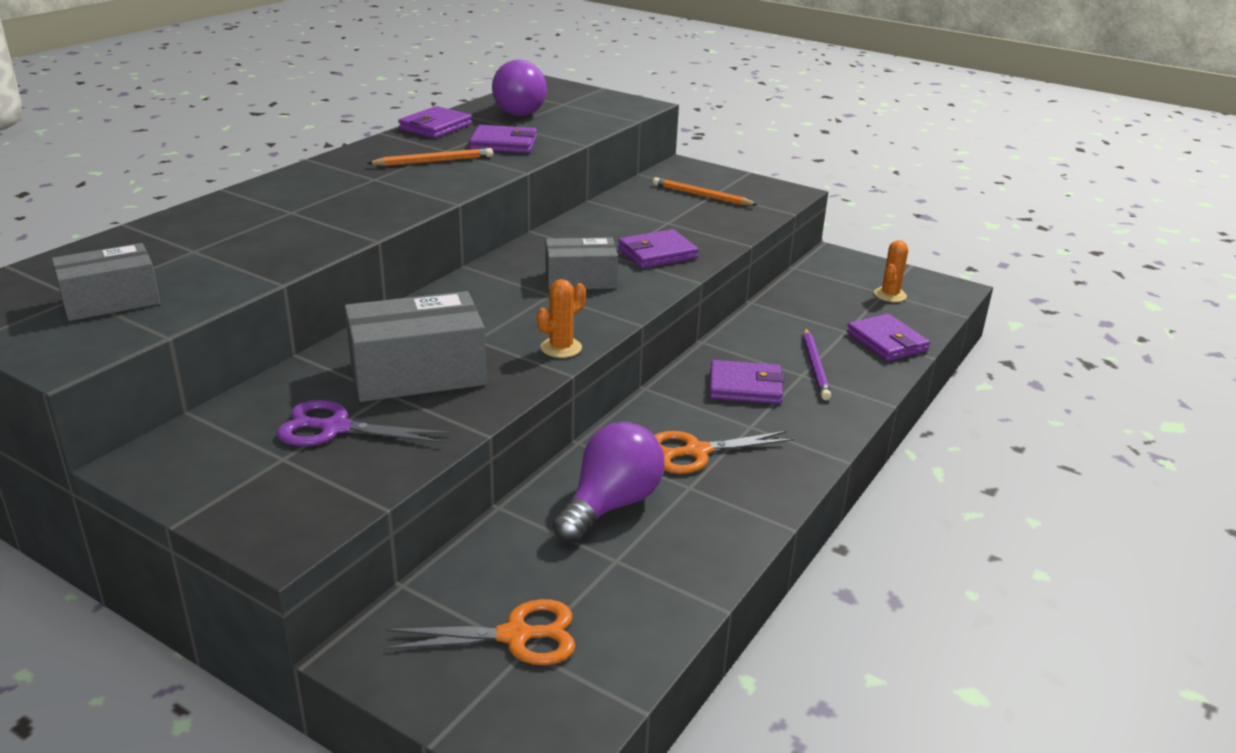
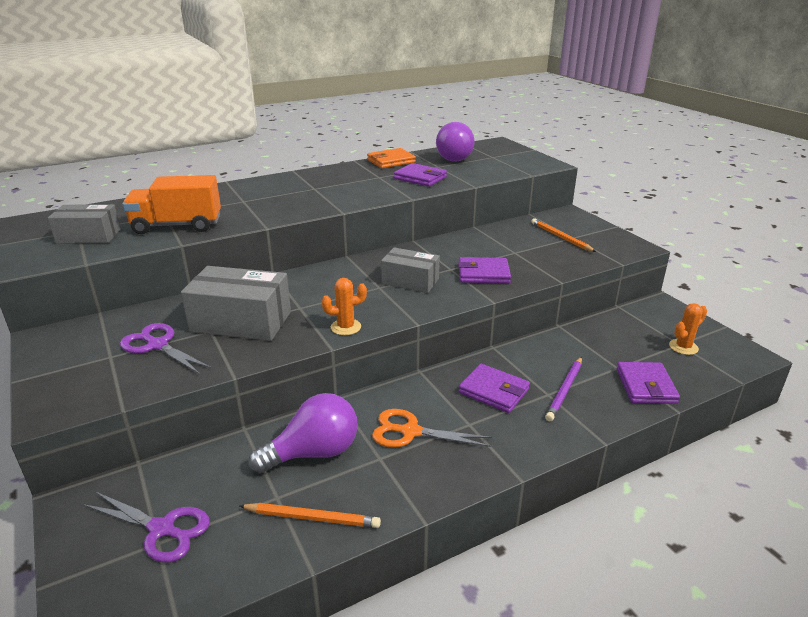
camera: 30 degrees right, 0 degrees up
(237, 261) = (177, 226): none -> orange truck
(433, 161) = (362, 183): orange pencil -> orange pencil (312, 518)
(435, 127) = (391, 161): purple wallet -> orange wallet
(516, 636) = (162, 529): orange scissors -> purple scissors

